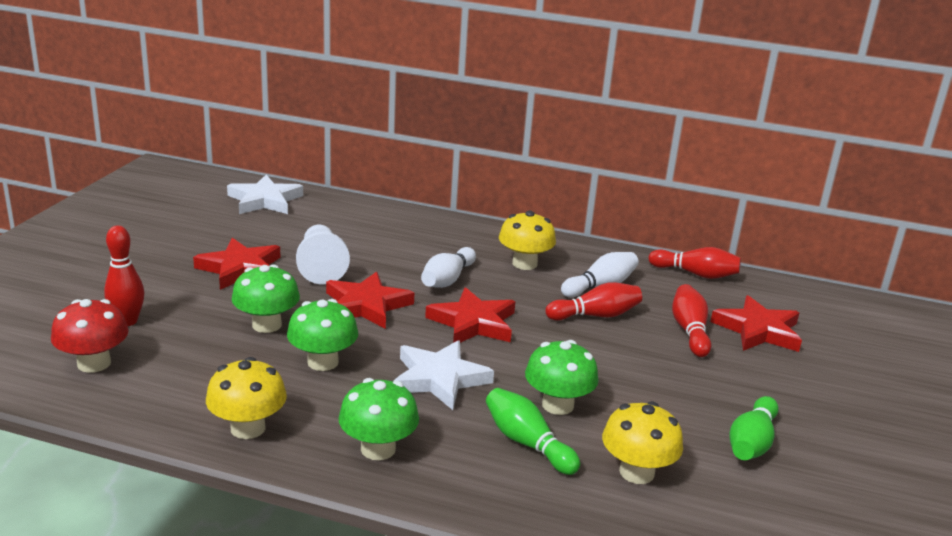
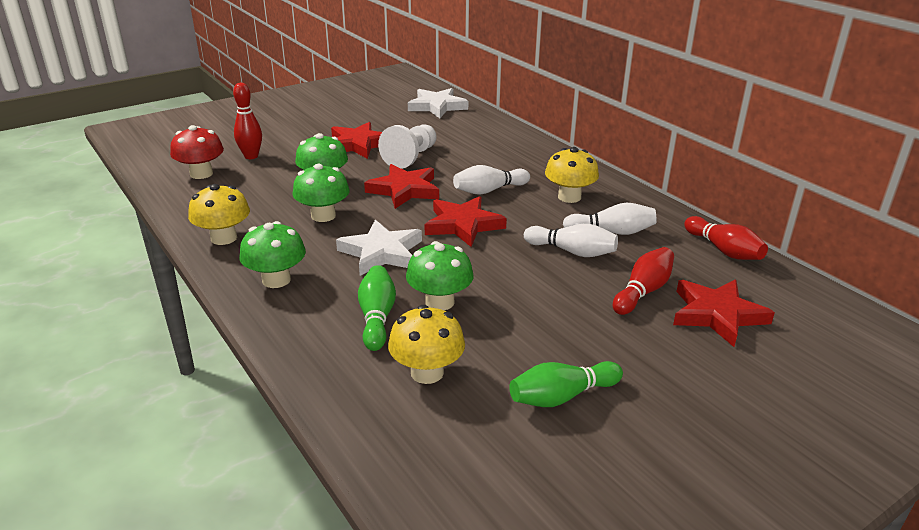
camera: 40 degrees right, 5 degrees up
(595, 315) = (572, 252): red bowling pin -> white bowling pin

